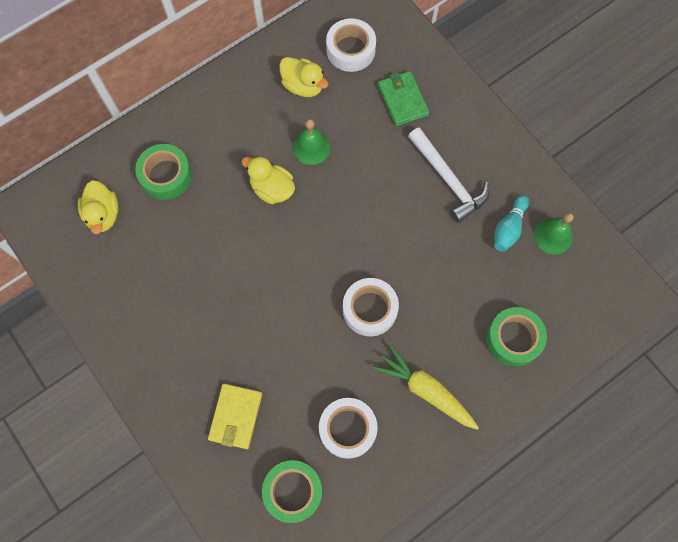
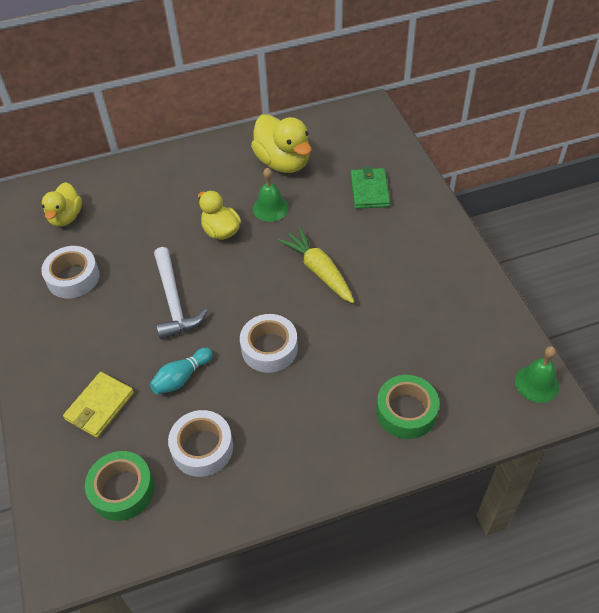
camera: 20 degrees right, 20 degrees down
(166, 175) = (133, 201): green tape -> none
(303, 86) = (283, 162): yellow duck -> yellow duck, size x1.54
(350, 50) = (337, 145): white tape -> white tape (73, 277)
(425, 390) = (296, 434): yellow carrot -> yellow carrot (319, 271)
(448, 180) = (389, 261): white hammer -> white hammer (173, 301)
(509, 228) = (435, 313): turquoise bowling pin -> turquoise bowling pin (181, 378)
(553, 236) = (479, 331): green bell -> green bell (536, 383)

